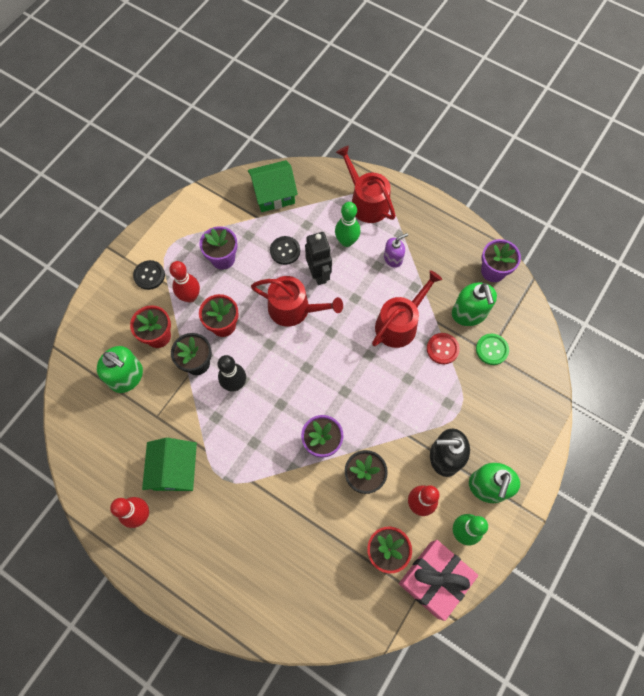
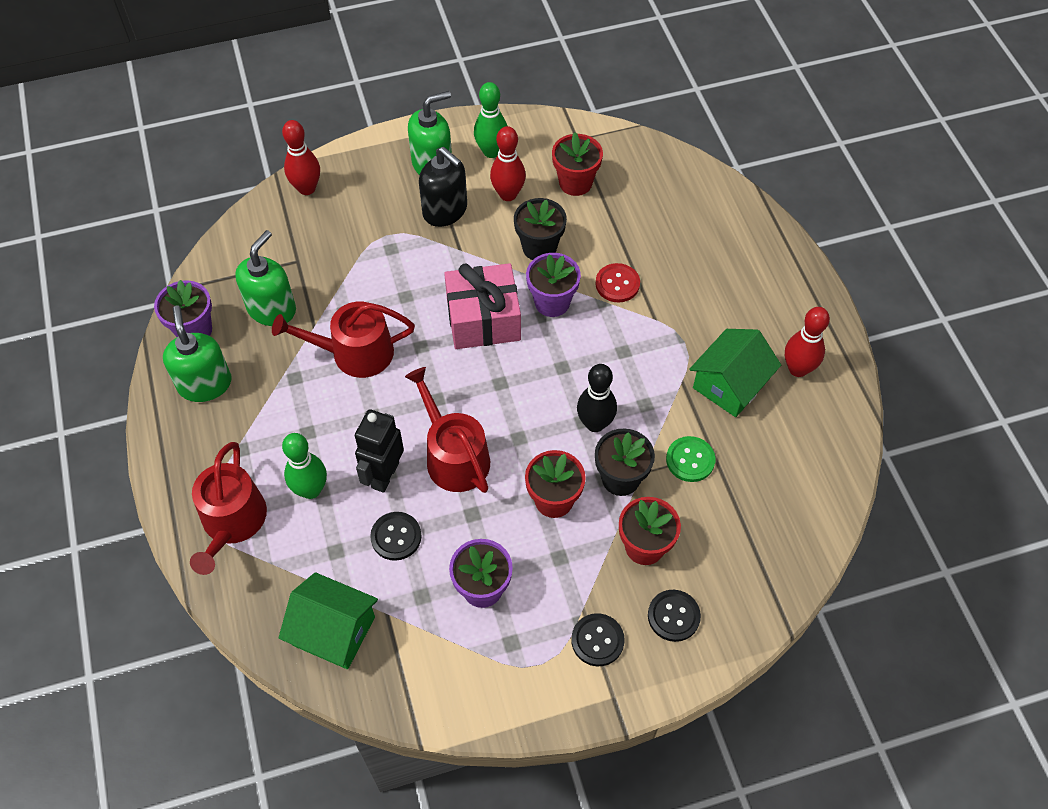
camera: 140 degrees left, 10 degrees down
(119, 313) = (673, 616): none -> black button
(127, 377) = (718, 524): green soap dispenser -> green soap dispenser (205, 384)
(190, 296) = (566, 568): red bowling pin -> red bowling pin (307, 188)
(393, 258) = (281, 427): purple soap dispenser -> none
(434, 579) = (553, 139): pink gift -> pink gift (483, 319)
(442, 349) = (339, 297): red button -> red button (617, 284)
(491, 349) = (292, 261): green button -> green button (690, 460)

